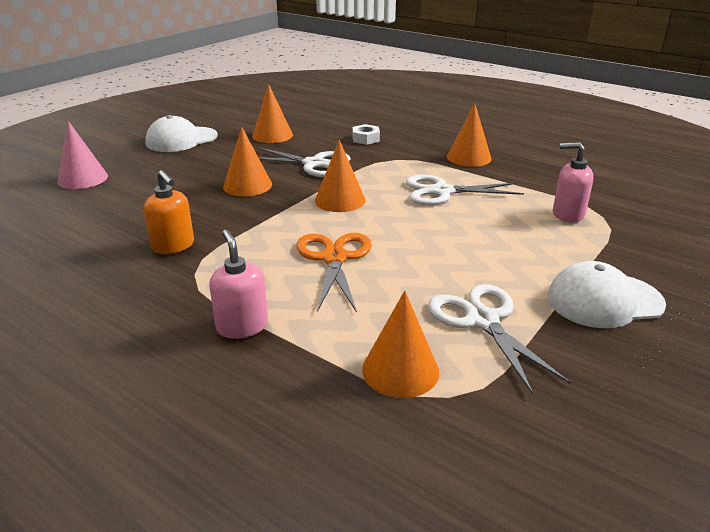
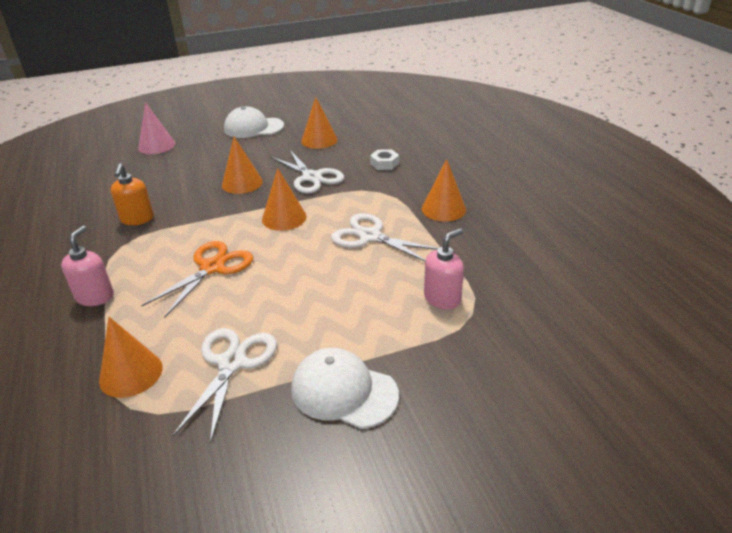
camera: 35 degrees right, 5 degrees up
(567, 214) = (442, 298): pink soap dispenser -> pink soap dispenser turned 90 degrees clockwise

